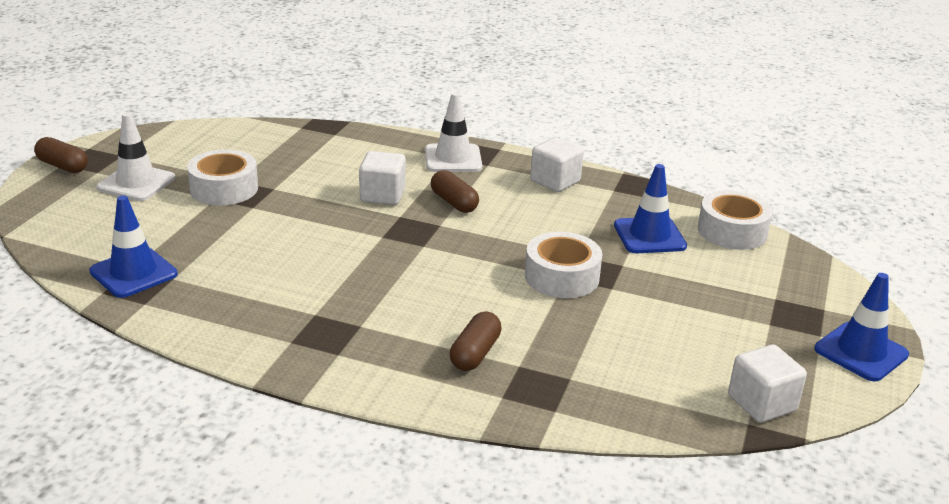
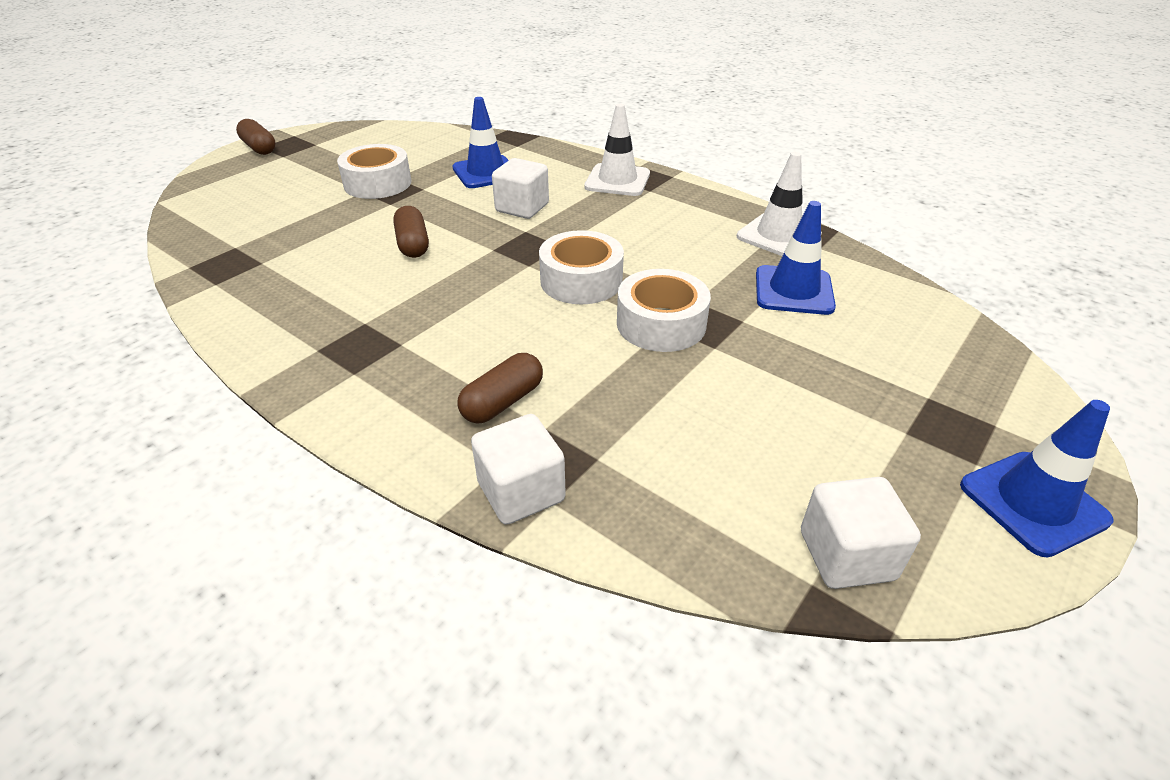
camera: 20 degrees right, 10 degrees up
(133, 273) = (232, 252): blue traffic cone -> blue traffic cone (486, 172)
(136, 183) = (306, 169): white traffic cone -> white traffic cone (778, 236)
(454, 202) = (590, 224): brown capsule -> brown capsule (413, 244)
(555, 181) = (713, 216): white cube -> white cube (521, 491)
(732, 231) = (903, 300): white tape -> white tape (581, 281)

